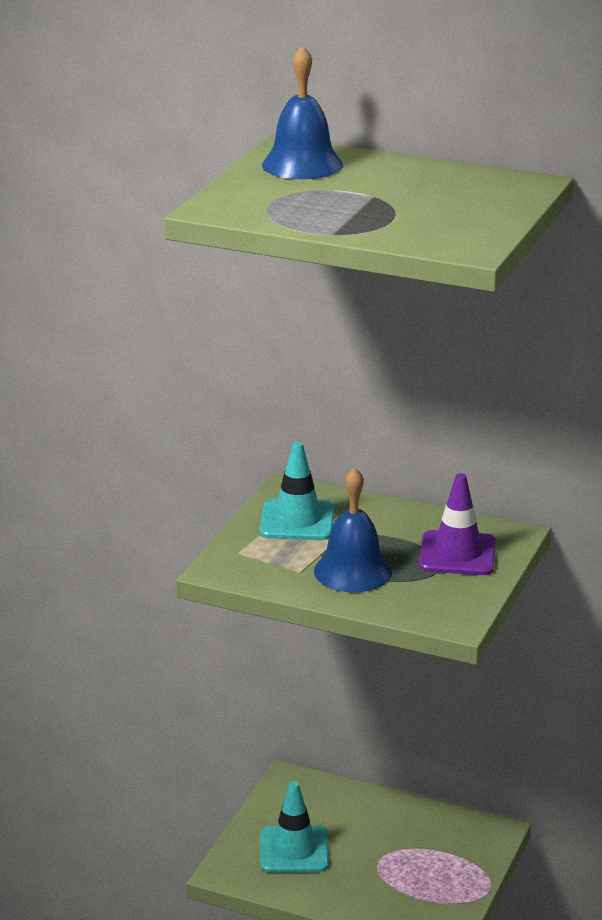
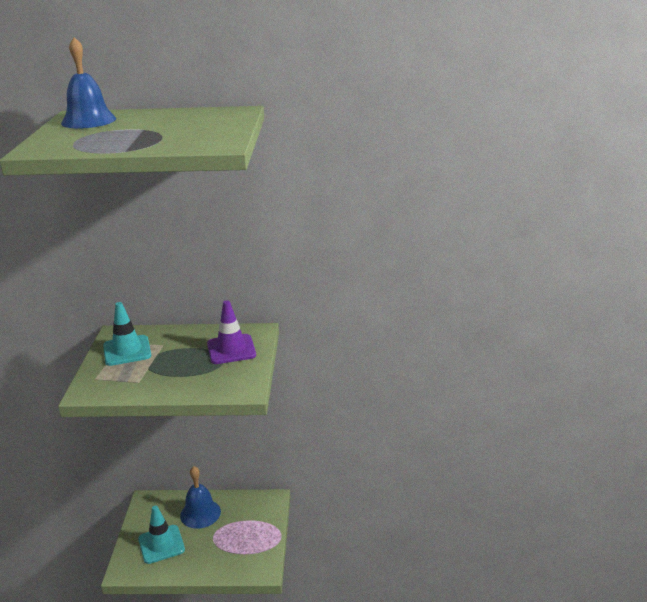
camera: 20 degrees left, 0 degrees up
(353, 571) = (171, 374): blue bell -> blue bell (200, 513)

